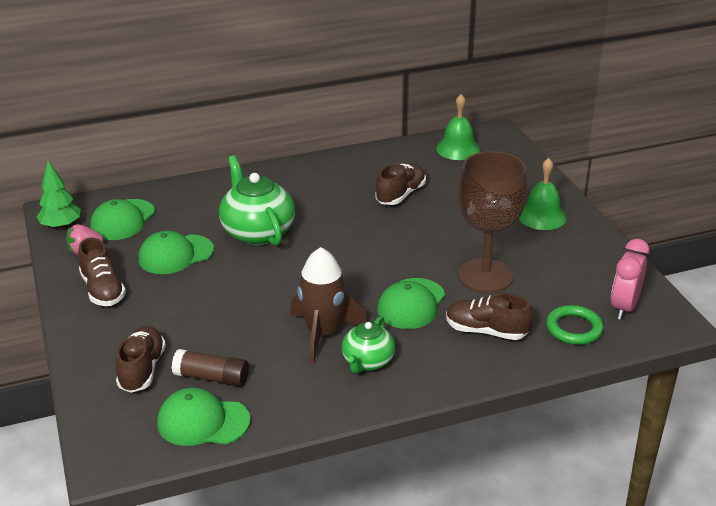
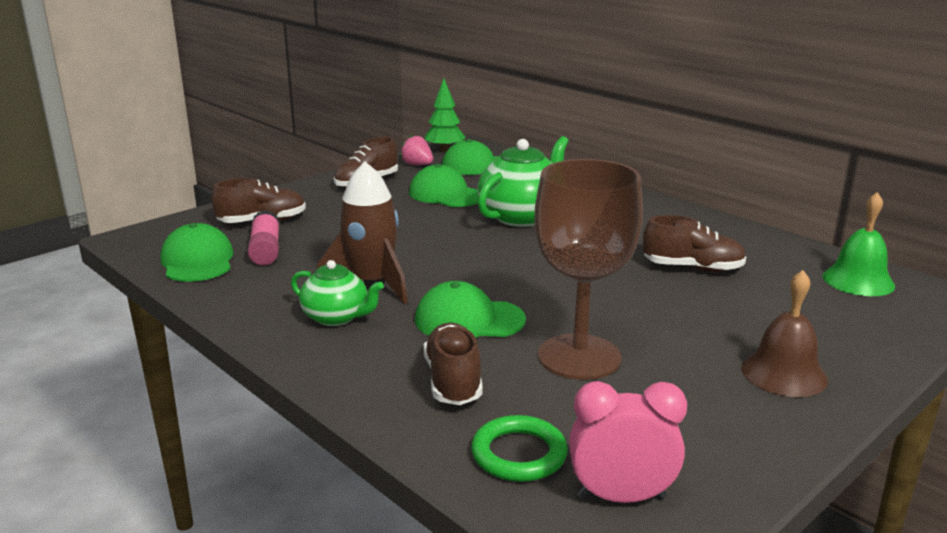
camera: 65 degrees right, 10 degrees down
(212, 378) = (265, 250): brown glue stick -> pink glue stick
(367, 362) = (336, 317): green teapot -> green teapot turned 150 degrees counterclockwise
(542, 216) = (784, 373): green bell -> brown bell

